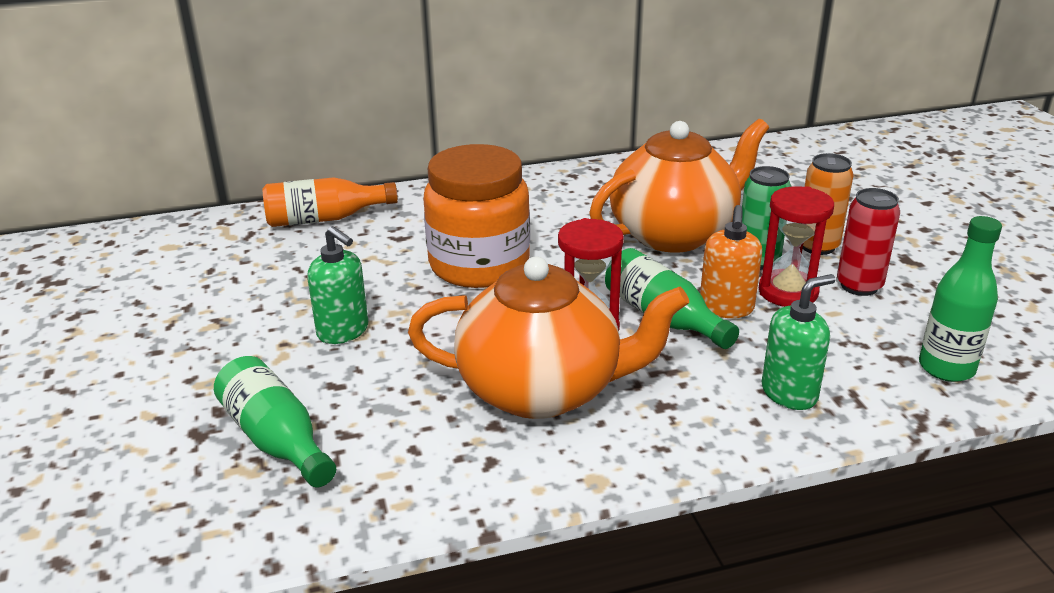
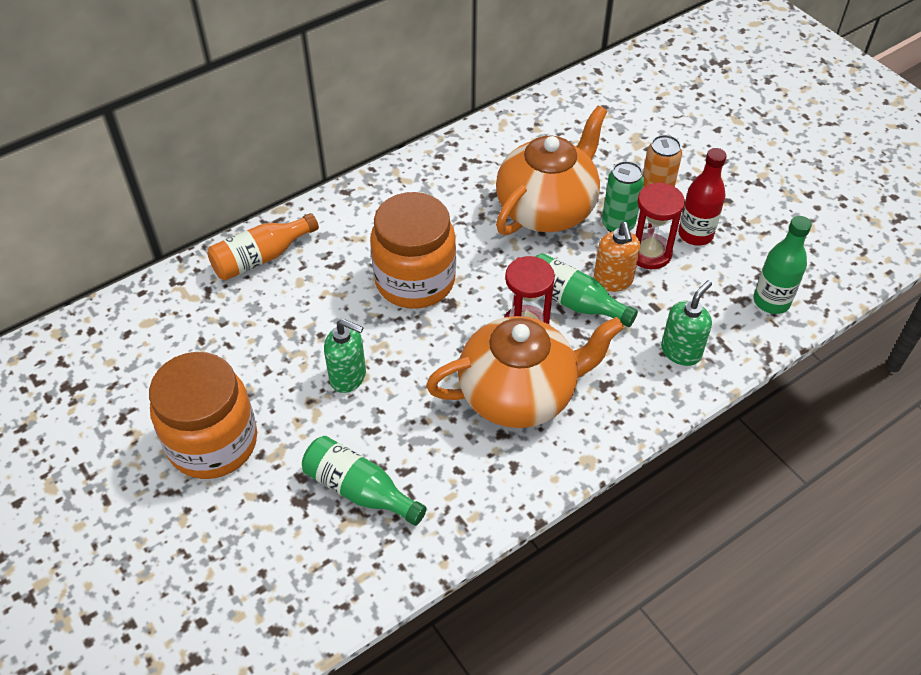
camera: 20 degrees left, 20 degrees up
(148, 356) = (213, 443): none -> orange jar
(859, 286) = (695, 234): red can -> red bottle

